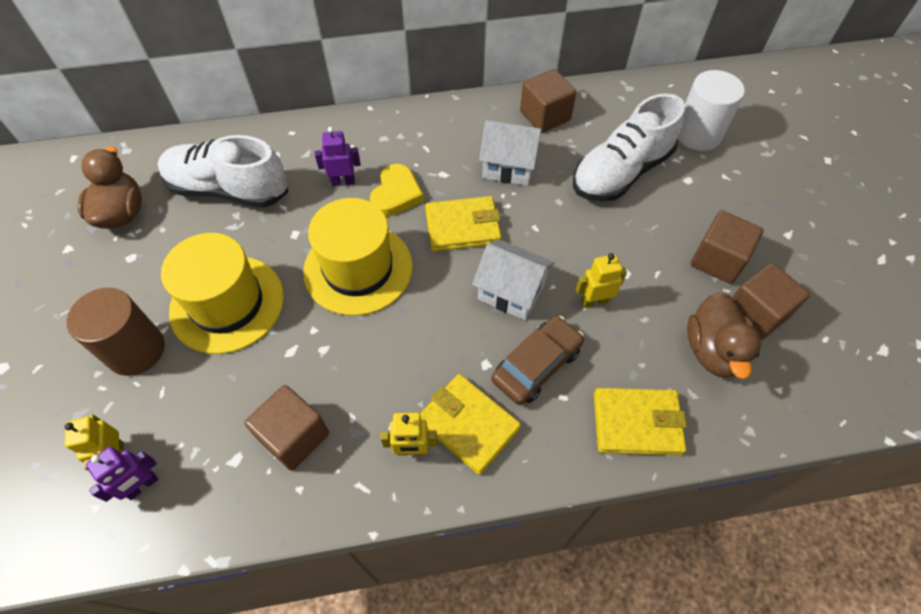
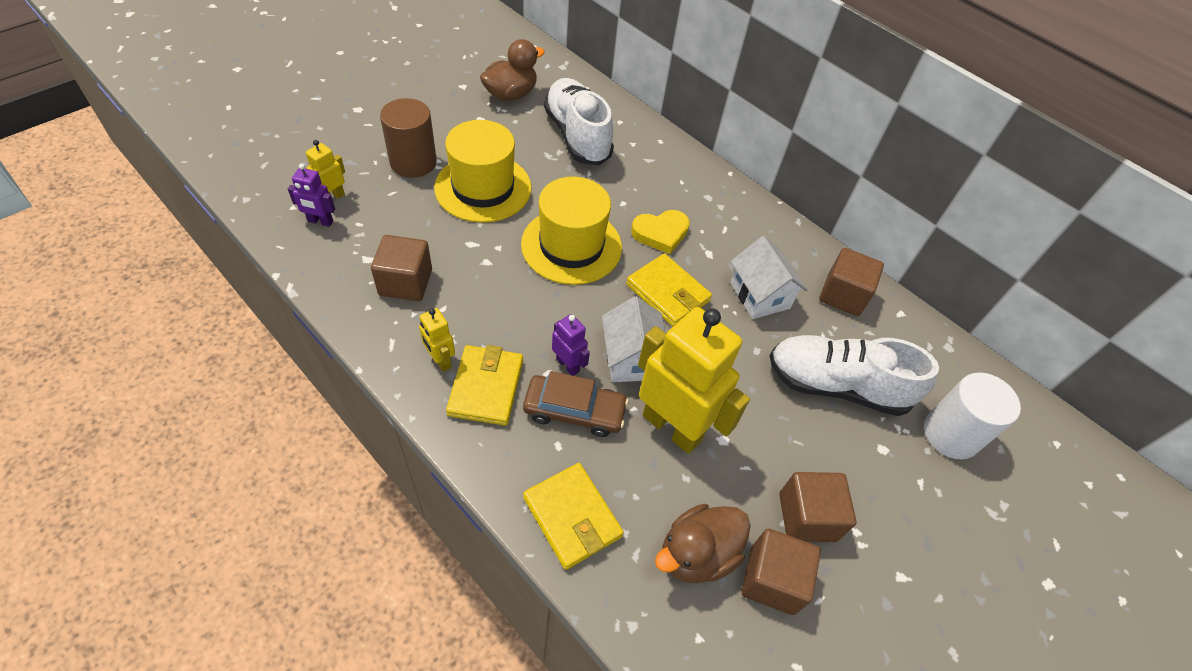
camera: 50 degrees right, 5 degrees down
(343, 182) = (642, 195): purple robot -> purple robot (568, 365)
(594, 301) = (672, 427): yellow robot -> yellow robot, size x2.23

